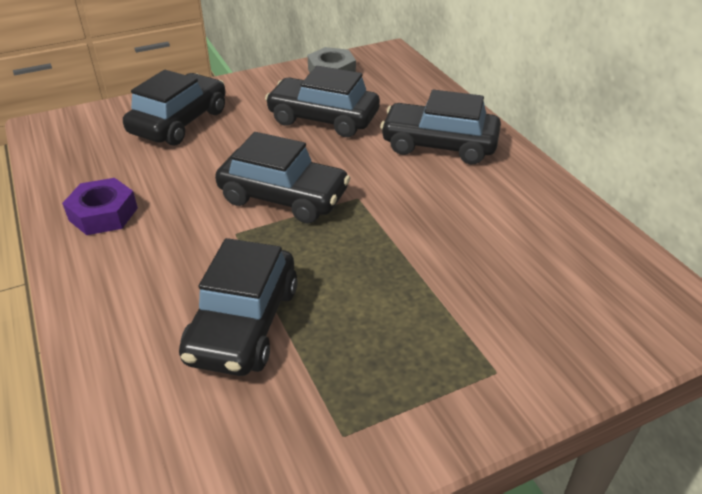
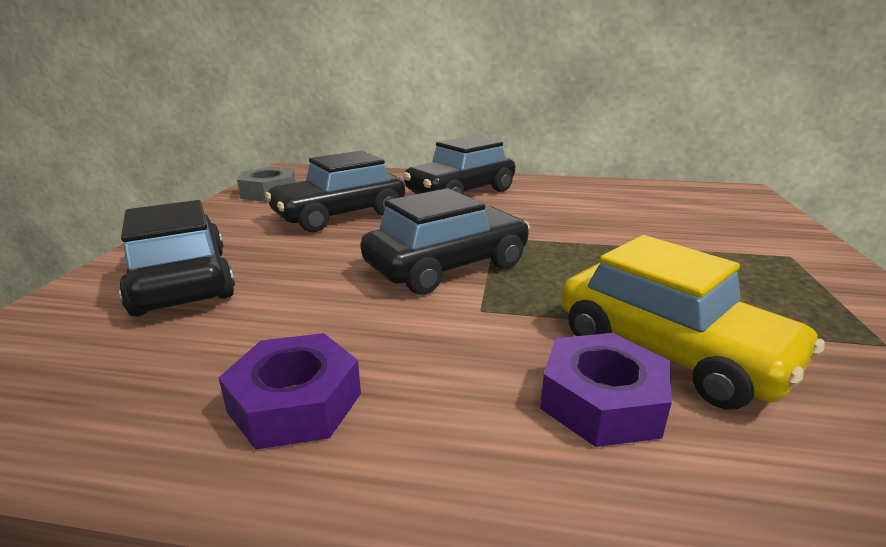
camera: 55 degrees left, 15 degrees down
(167, 308) = (601, 401): none -> purple nut
(243, 323) = (670, 351): black car -> yellow car

